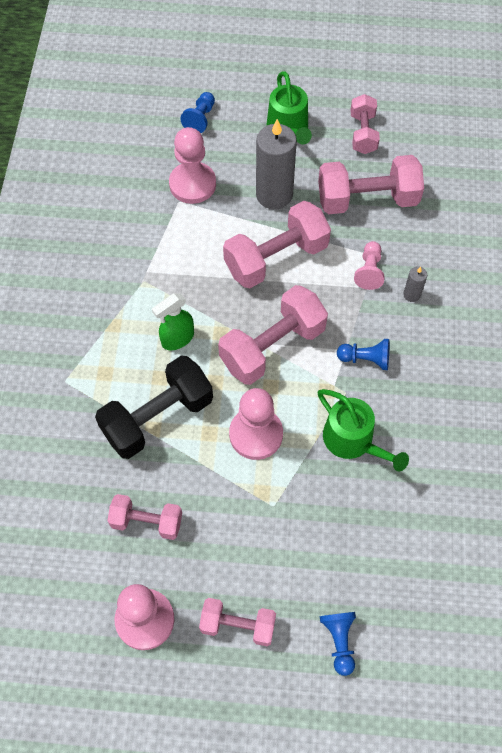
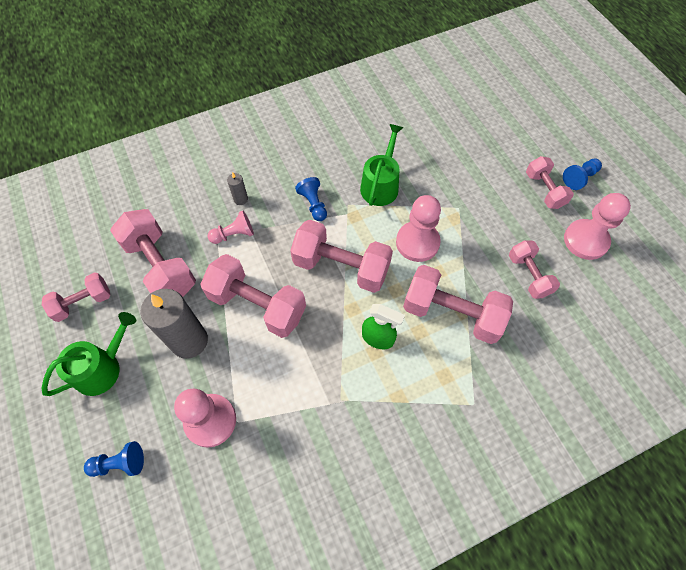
camera: 120 degrees left, 0 degrees up
(157, 417) = (452, 313): black dumbbell -> pink dumbbell
(339, 641) = (509, 139): blue pawn -> blue pawn (579, 178)

